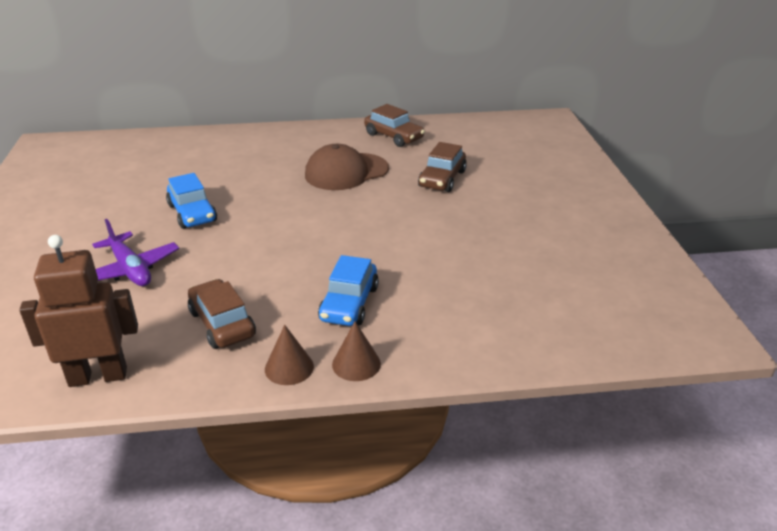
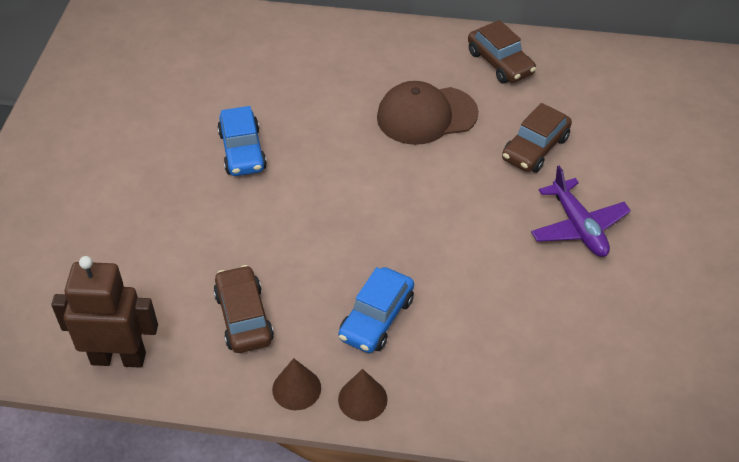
camera: 15 degrees right, 15 degrees up
(130, 270) = (166, 223): purple plane -> purple plane (578, 227)

